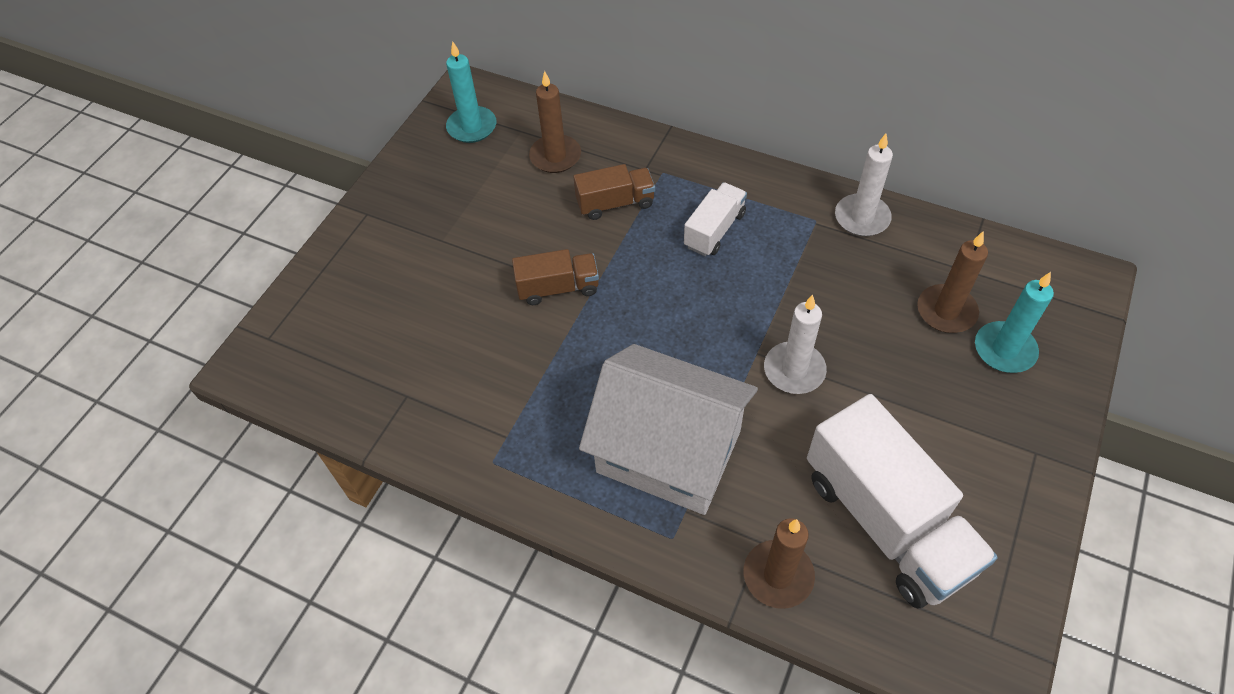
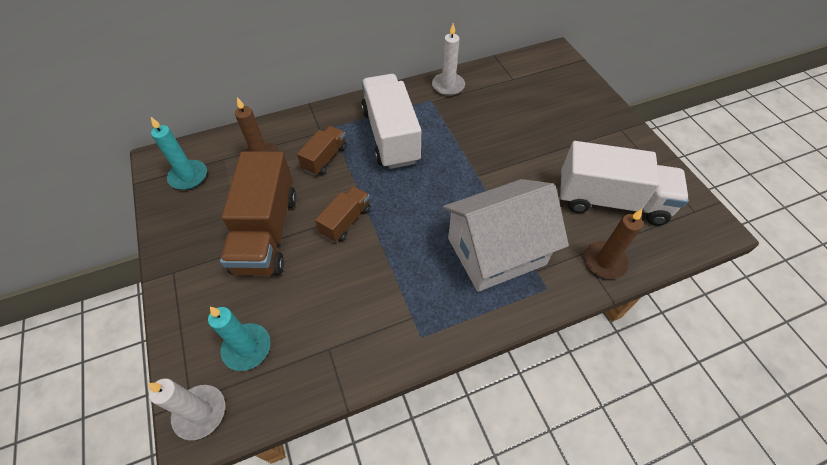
camera: 50 degrees left, 0 degrees up
(477, 239) = (267, 232): none -> brown truck
(714, 230) = (391, 136): white truck -> white truck, size x1.95
(794, 370) = (501, 170): white candle -> white candle (200, 412)
(946, 311) = (526, 100): brown candle -> none
(1004, 350) = (564, 99): turquoise candle -> turquoise candle (247, 348)

